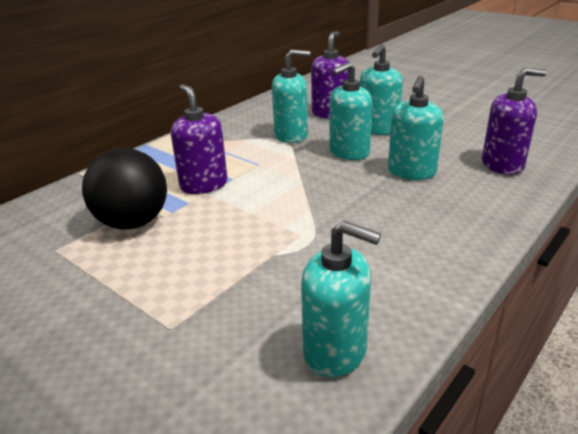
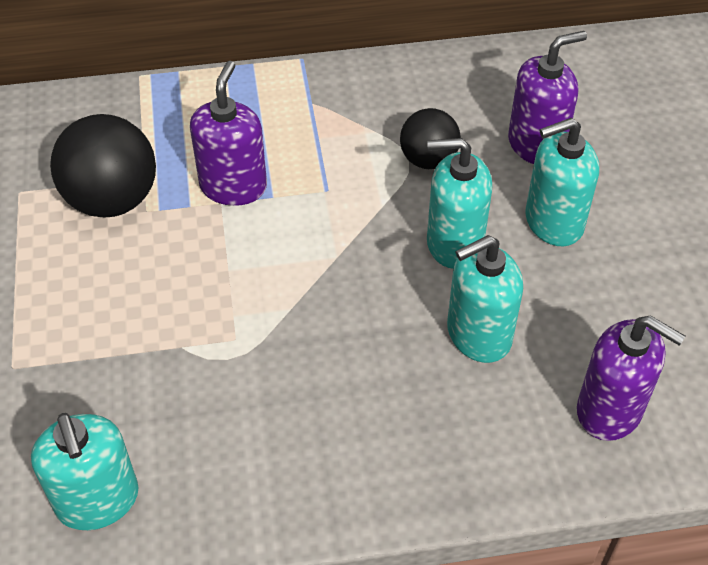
camera: 40 degrees right, 20 degrees up
(291, 135) = (428, 160): turquoise soap dispenser -> black ball

